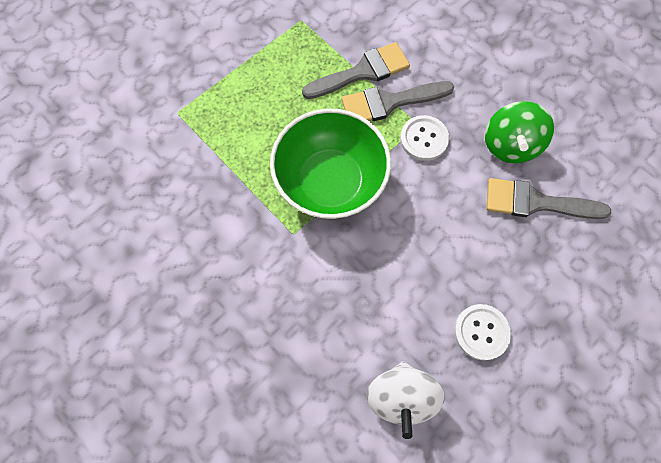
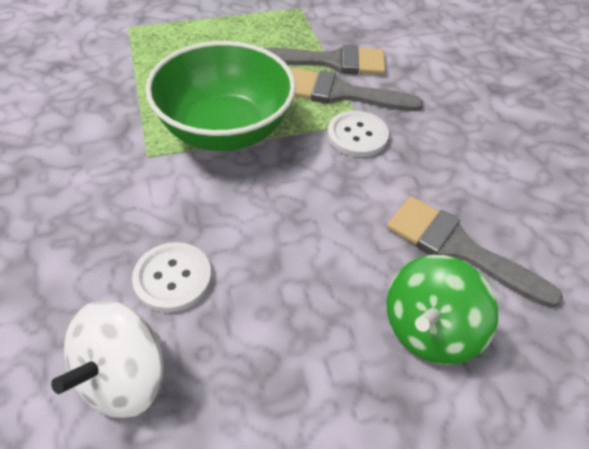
camera: 25 degrees right, 20 degrees down
(481, 332) = (287, 357): white button -> white button (173, 278)
(509, 145) = (458, 180): green spinning top -> green spinning top (429, 330)

